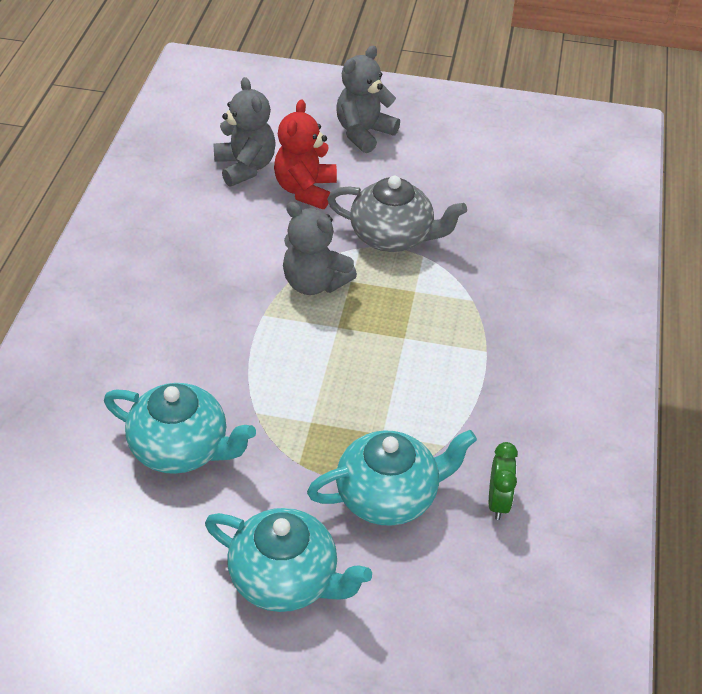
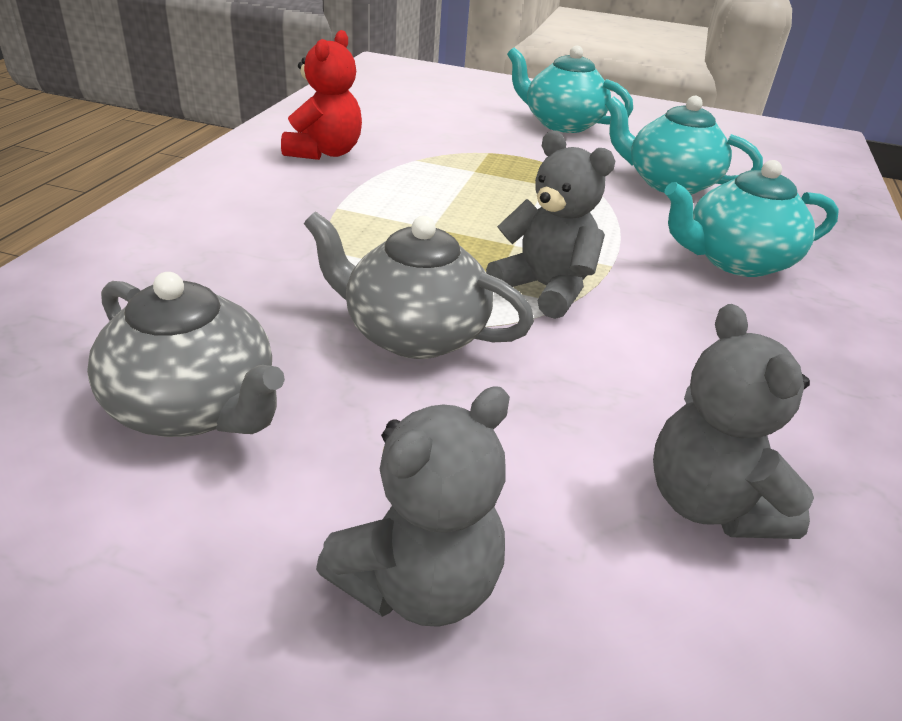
camera: 175 degrees left, 10 degrees down
(305, 190) = (568, 434): red teddy bear -> red teddy bear (325, 152)
(388, 496) = (476, 143): turquoise teapot -> turquoise teapot (736, 261)
(483, 185) = (195, 407): none -> grey teapot
(498, 502) = (382, 131): green clock -> none

